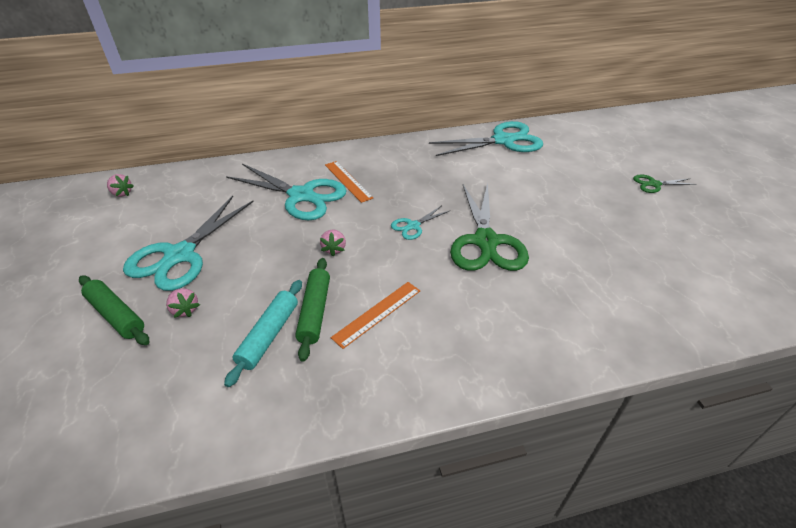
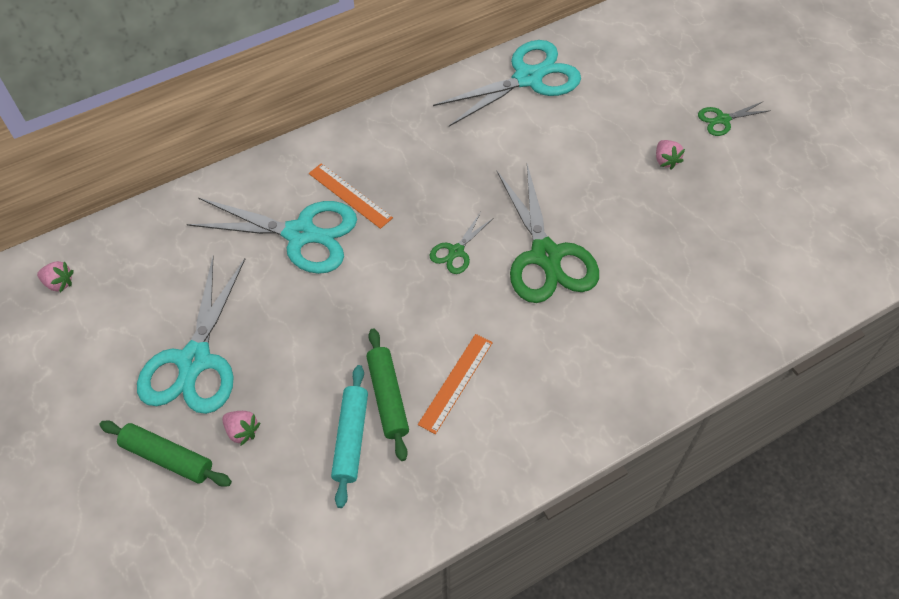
camera: 15 degrees left, 15 degrees up
(334, 249) = (375, 308): pink strawberry -> pink strawberry (665, 160)
(413, 226) = (456, 251): turquoise scissors -> green scissors

